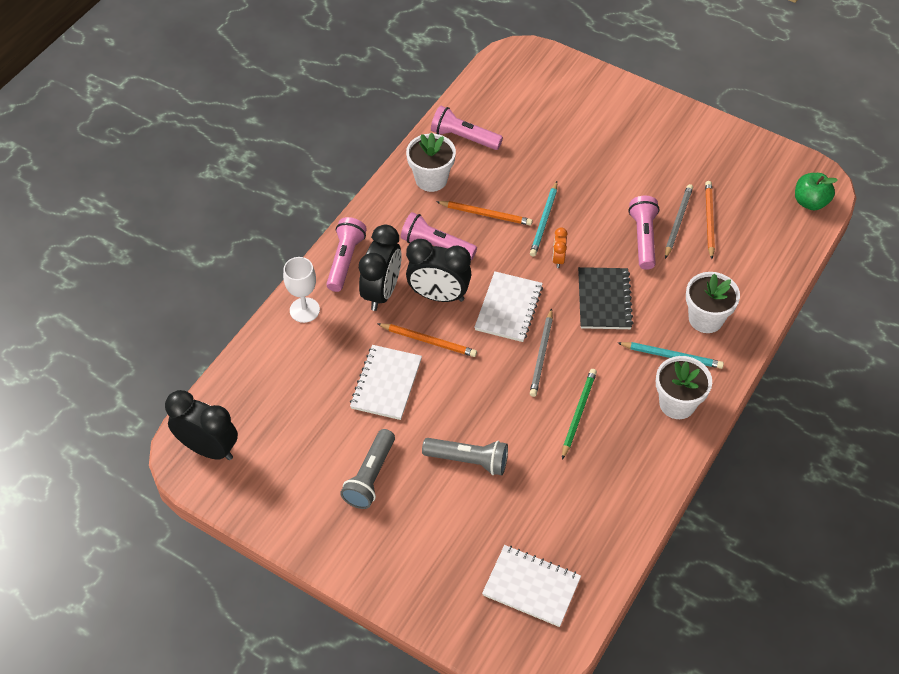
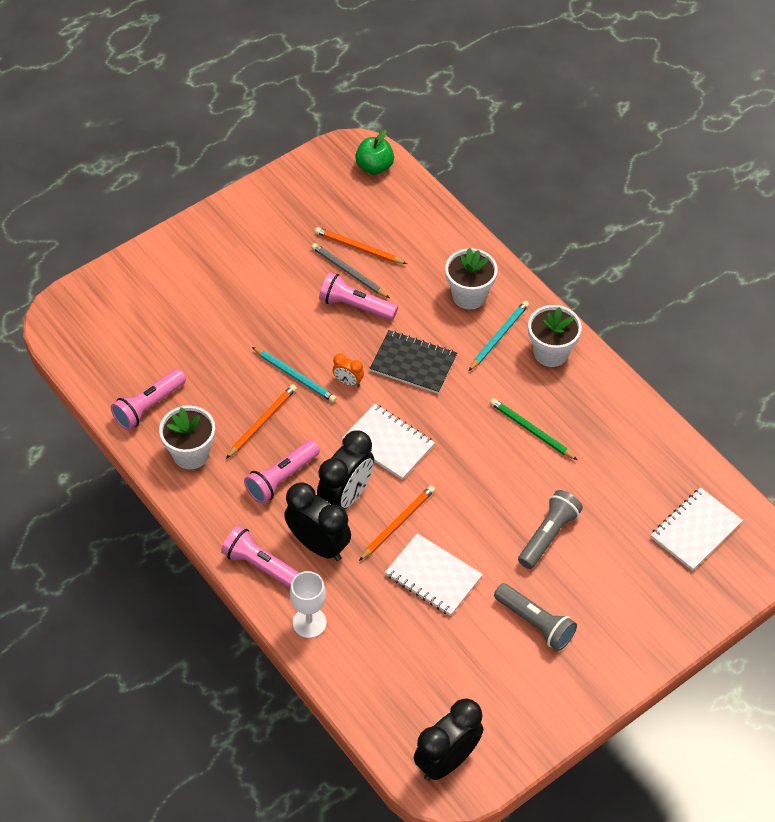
camera: 70 degrees left, 0 degrees up
(541, 355) = (454, 435): grey pencil -> none

